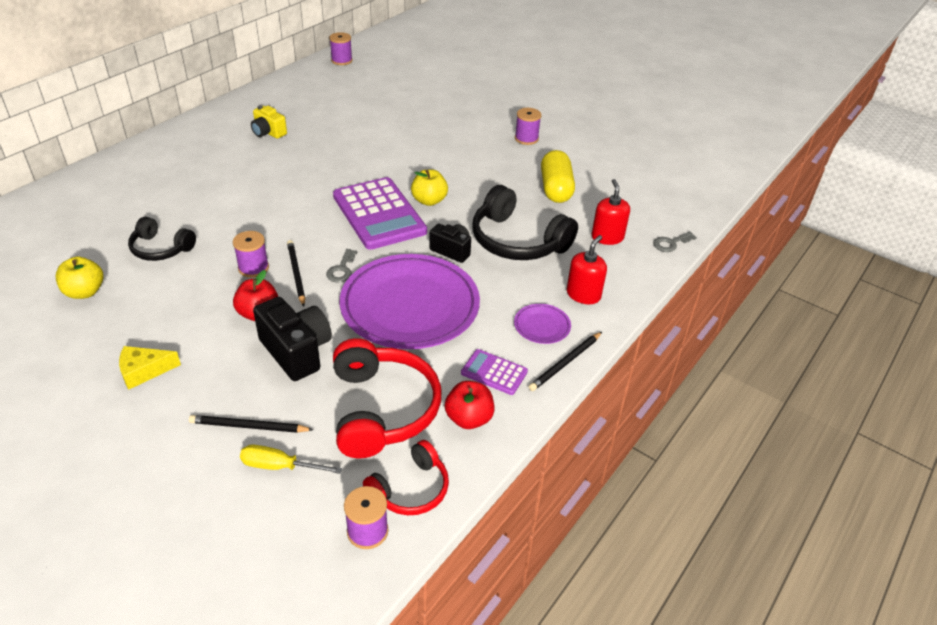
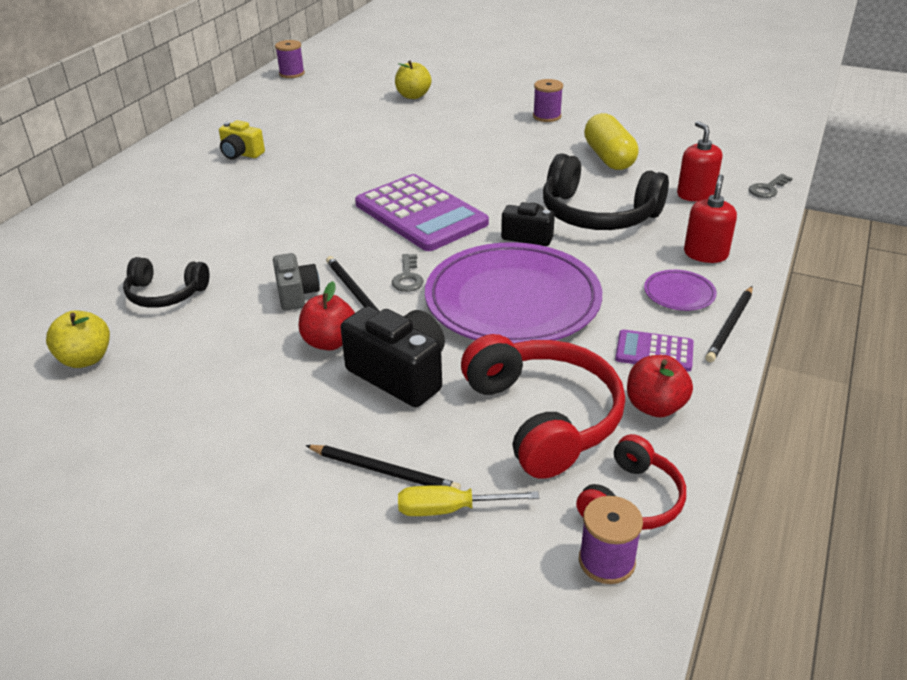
camera: 10 degrees left, 5 degrees down
(144, 371) = (211, 434): yellow cheese -> none
(248, 426) = (384, 471): black pencil -> black pencil turned 150 degrees counterclockwise
(253, 268) = (296, 294): purple spool -> grey camera
(429, 200) = (472, 191): yellow apple -> yellow apple (413, 96)

